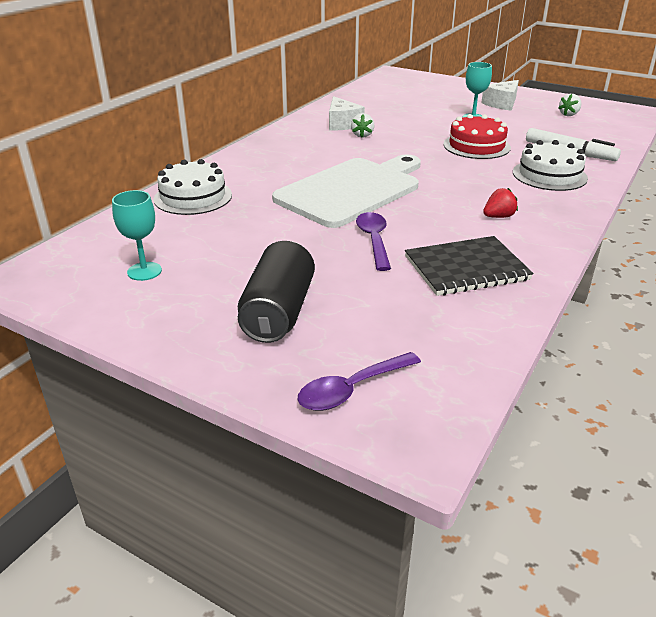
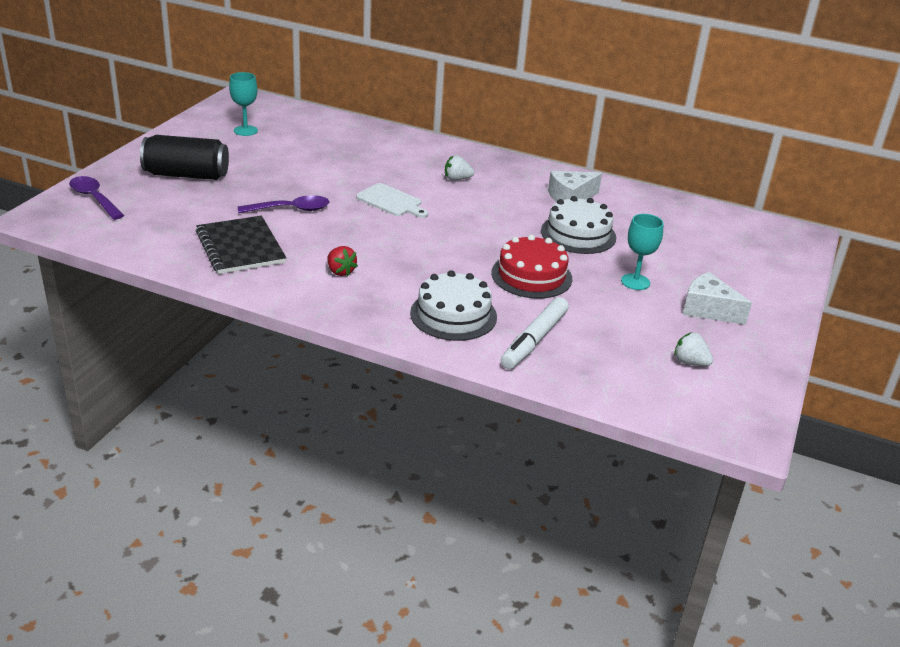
camera: 80 degrees right, 0 degrees up
(193, 197) = (367, 137): white cake -> white cake (578, 234)
(351, 190) = (391, 201): white cutting board -> white cutting board, size x0.46
(362, 135) = (539, 208): white strawberry -> white strawberry (457, 179)

